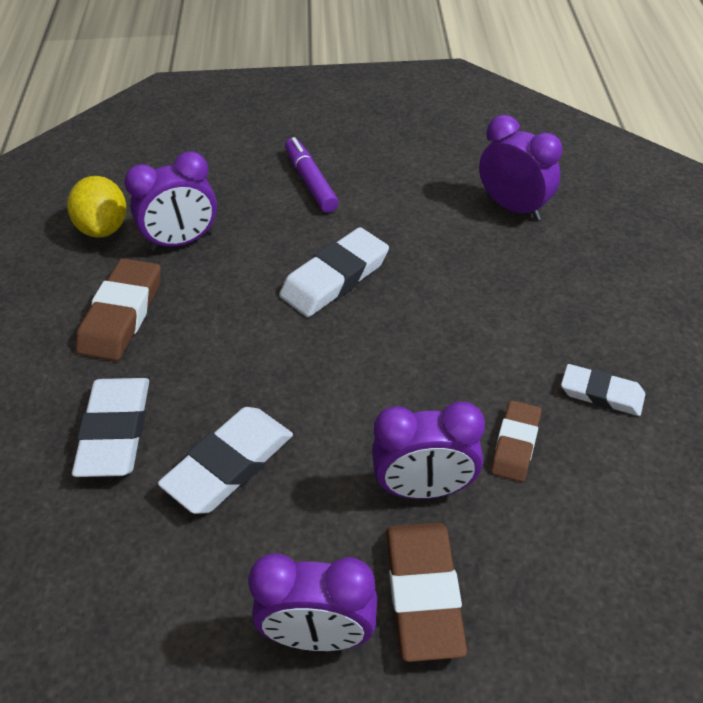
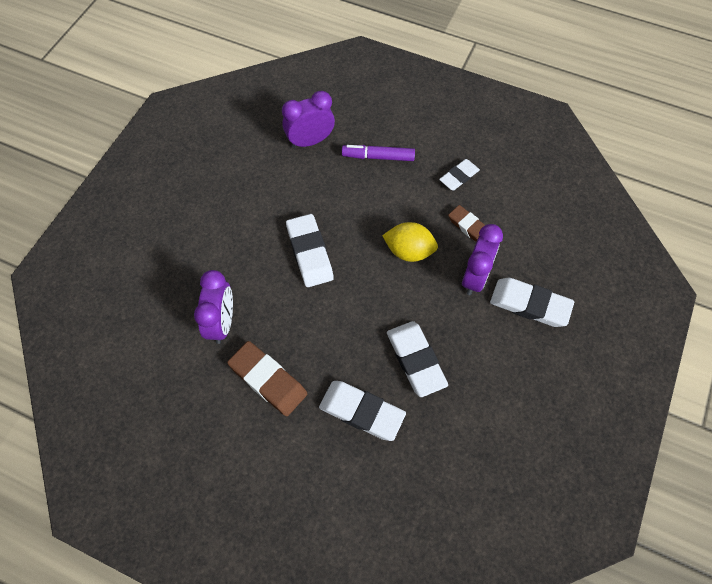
camera: 65 degrees left, 15 degrees up
(104, 228) = (175, 366): yellow lemon -> yellow lemon (409, 251)
(311, 182) = (215, 229): purple marker -> purple marker (378, 157)
(318, 635) = (532, 357): purple clock -> none
(423, 593) = (530, 305): brown eraser -> white eraser

